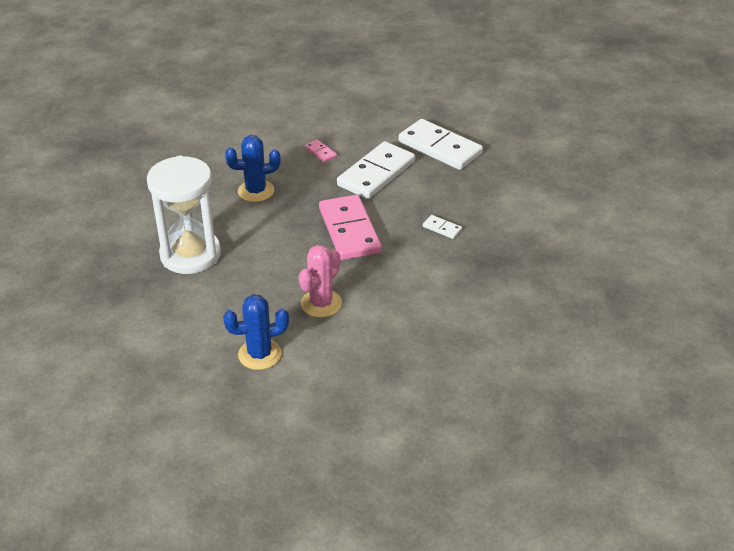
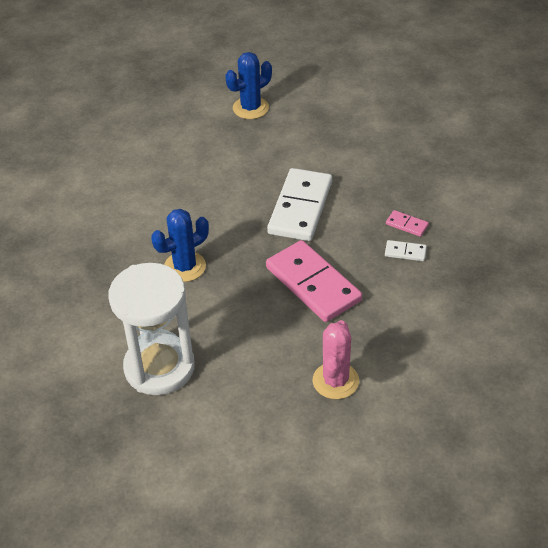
camera: 20 degrees left, 5 degrees up
(259, 354) = (308, 464): blue cactus -> blue cactus (250, 108)
(320, 152) = (226, 199): pink domino -> pink domino (406, 225)
(440, 148) = (347, 158): white domino -> none

